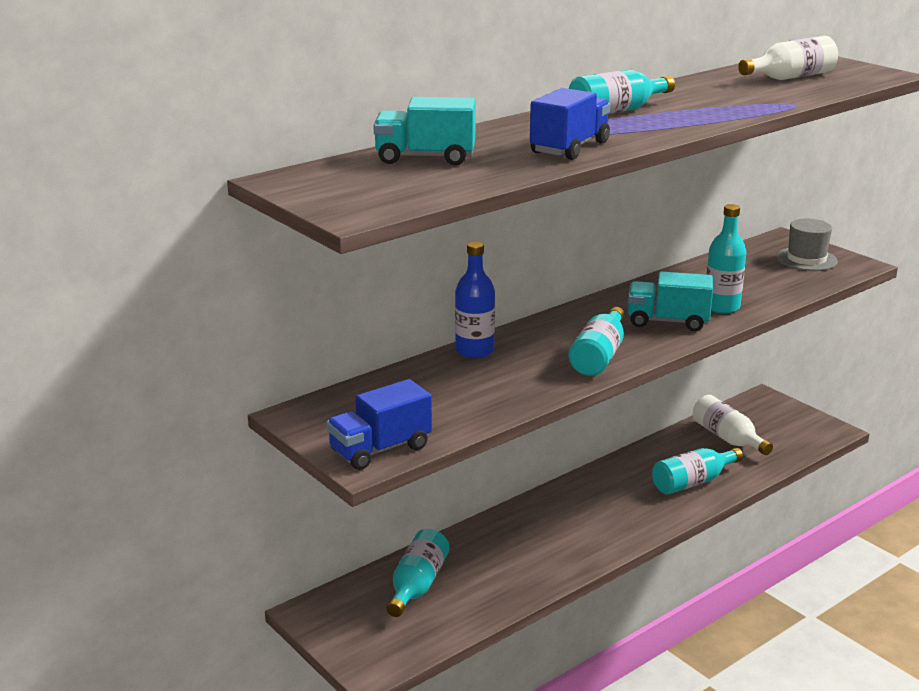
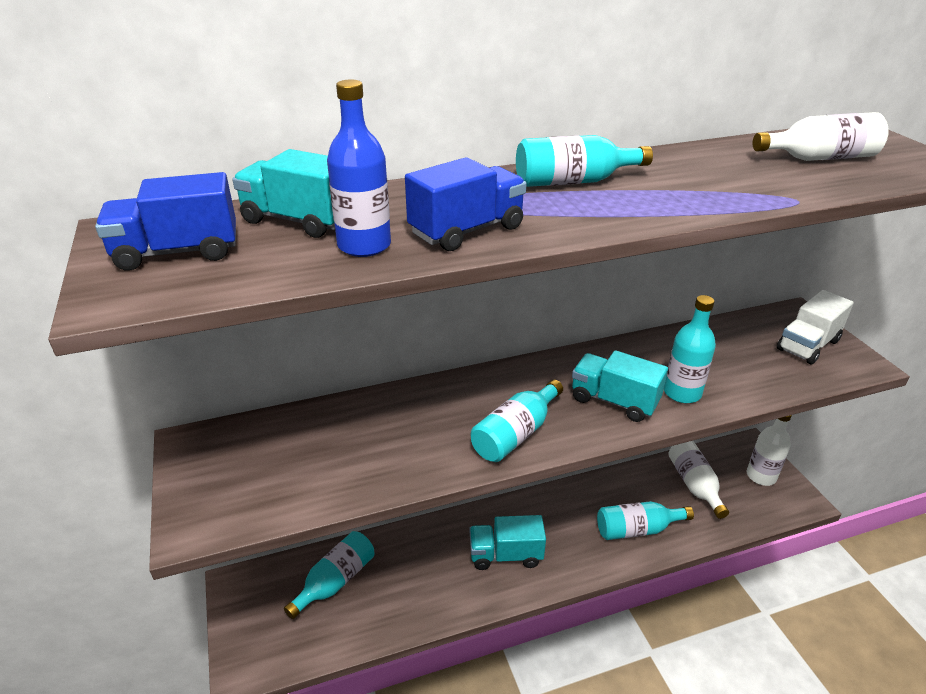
camera: 20 degrees right, 10 degrees up
(380, 449) = (222, 512): blue truck -> blue truck (177, 252)
(474, 350) = (404, 397): blue bottle -> blue bottle (364, 245)
(578, 528) = (505, 555): none -> turquoise truck
(785, 419) = (761, 476): none -> white bottle
(806, 259) = (807, 345): grey hat -> white truck

